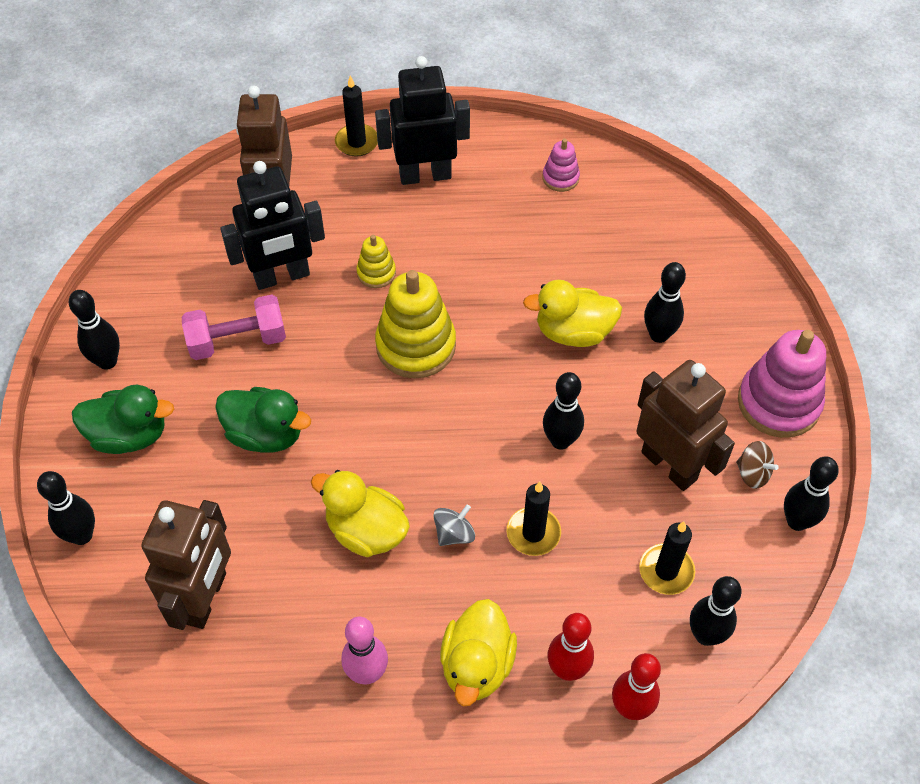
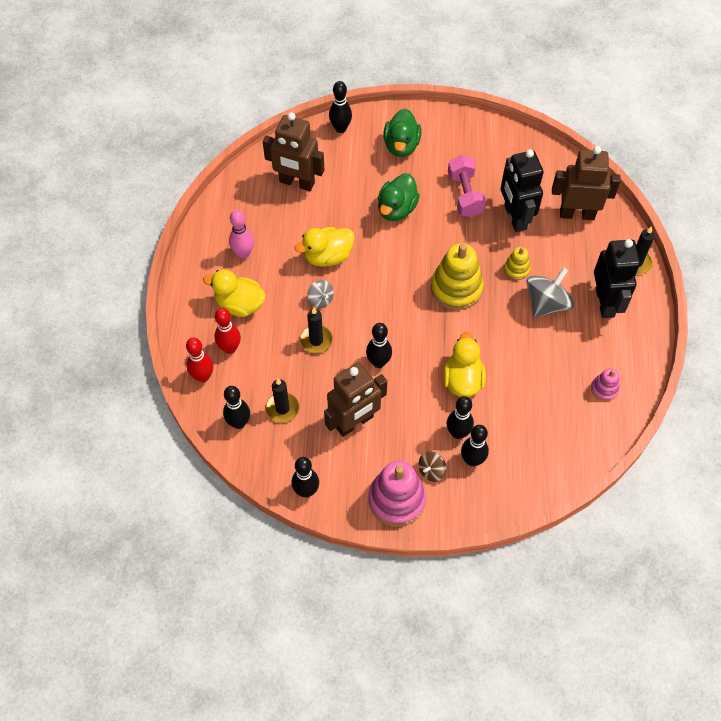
camera: 95 degrees right, 5 degrees up
(107, 361) = (453, 133): black bowling pin -> black bowling pin (472, 460)
(366, 531) = (327, 256): yellow duck -> yellow duck turned 150 degrees counterclockwise
(433, 238) = (546, 303): none -> grey spinning top
(752, 473) = (343, 471): brown spinning top -> brown spinning top (431, 471)

